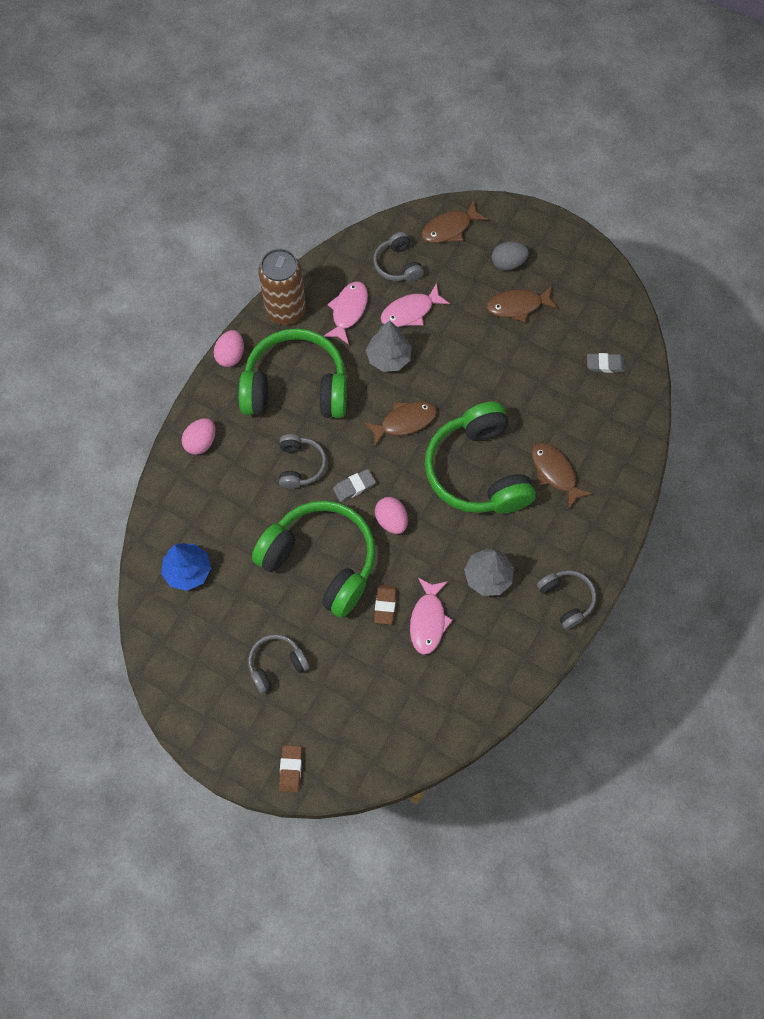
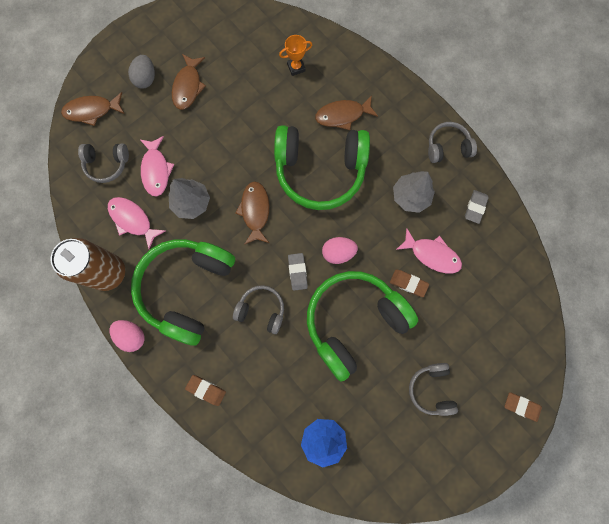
camera: 70 degrees left, 10 degrees up
(201, 442) = (206, 390): pink egg -> brown eraser
(449, 228) = (92, 111): brown fish -> brown fish turned 90 degrees clockwise
(591, 404) = (296, 67): none -> orange trophy
(605, 364) = (266, 44): grey eraser -> grey eraser (475, 207)

